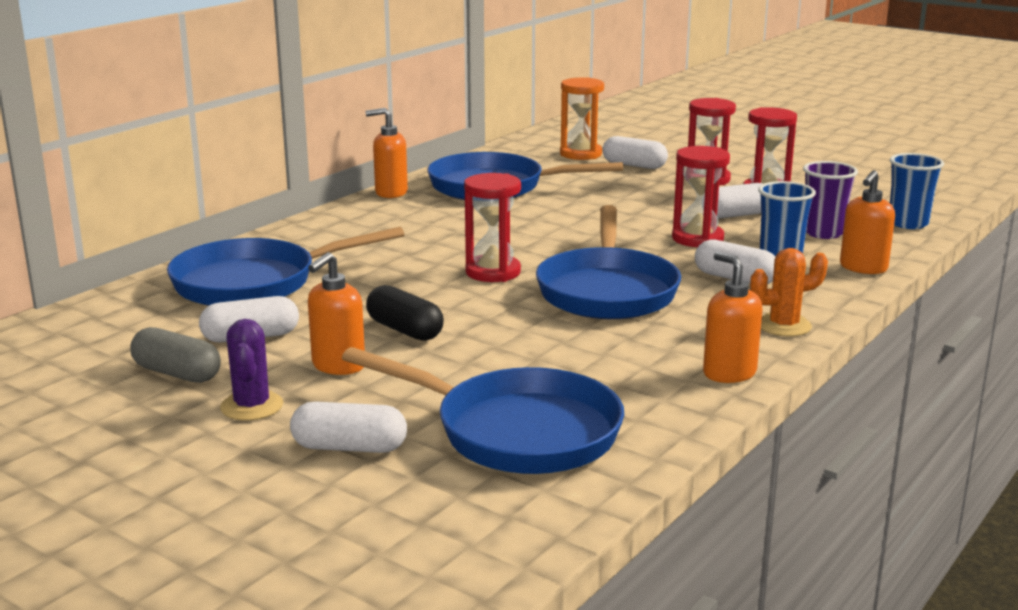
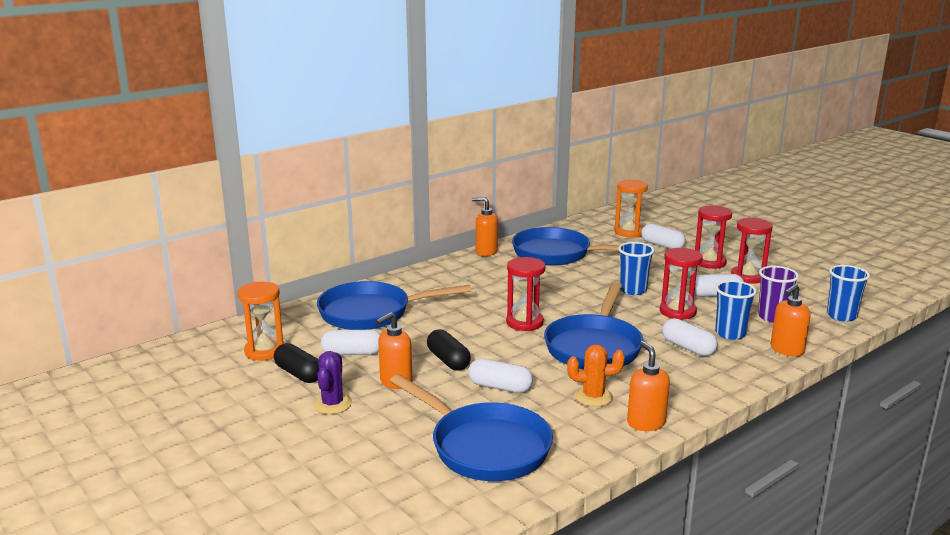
camera: 15 degrees right, 0 degrees up
(105, 350) = (264, 351): none -> orange hourglass
(177, 373) = (299, 374): grey capsule -> black capsule
(349, 447) = (377, 442): white capsule -> white capsule (500, 387)
(623, 219) = (633, 290): none -> blue cup
(783, 326) = (703, 390): orange cactus -> orange cactus (593, 397)

